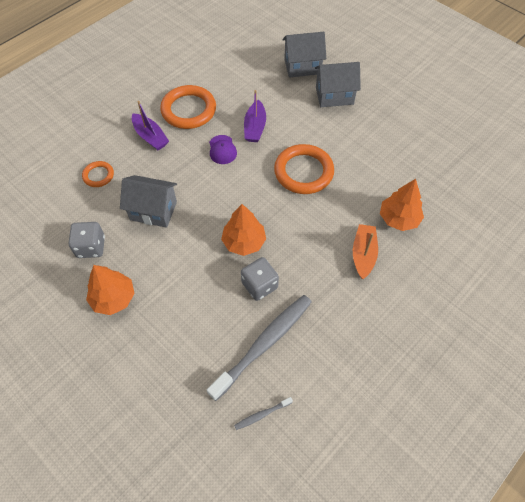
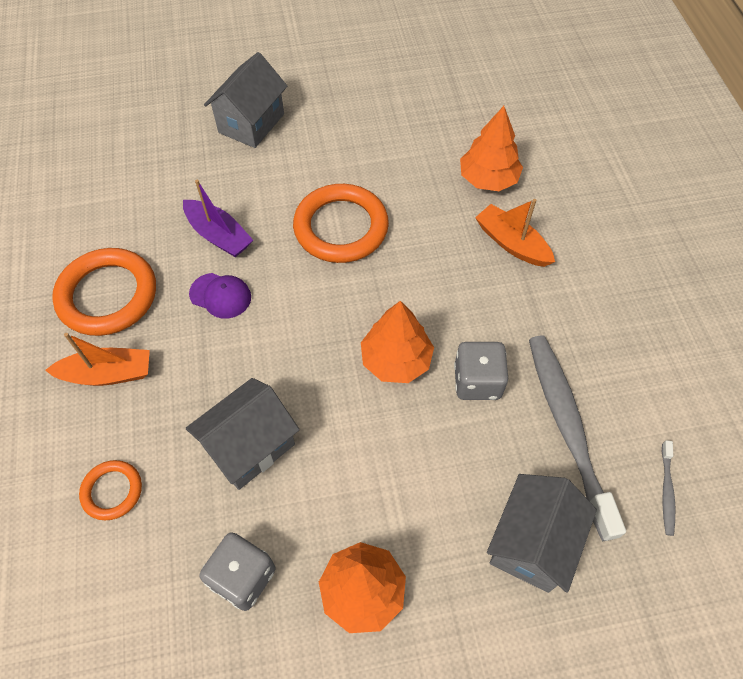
camera: 55 degrees left, 0 degrees up
(150, 137) = (107, 374): purple boat -> orange boat
(302, 66) = (169, 124): grey house -> grey house (531, 543)

